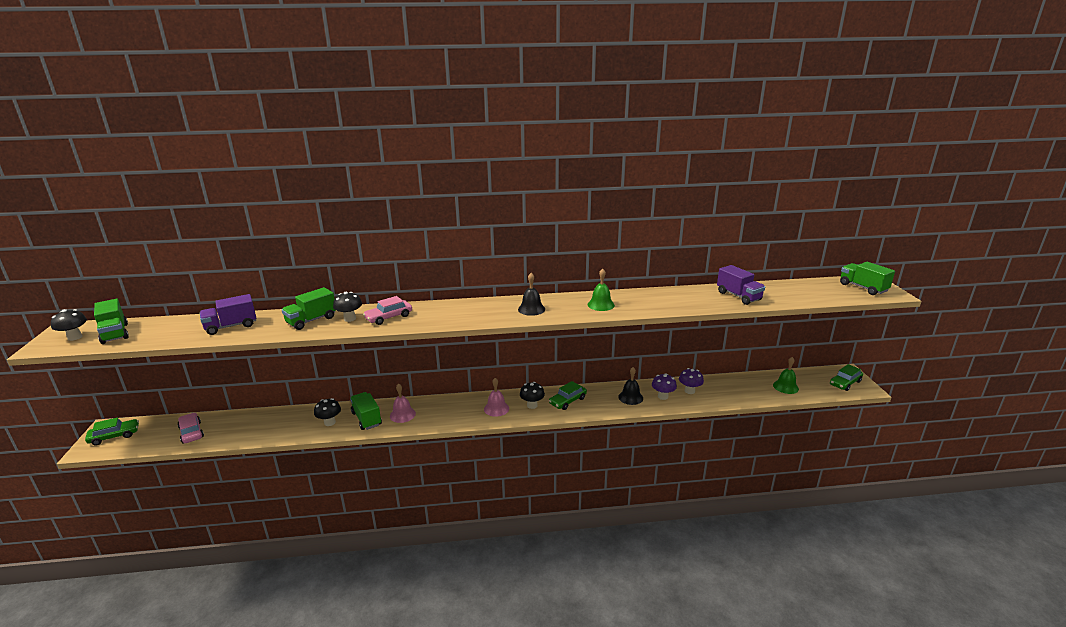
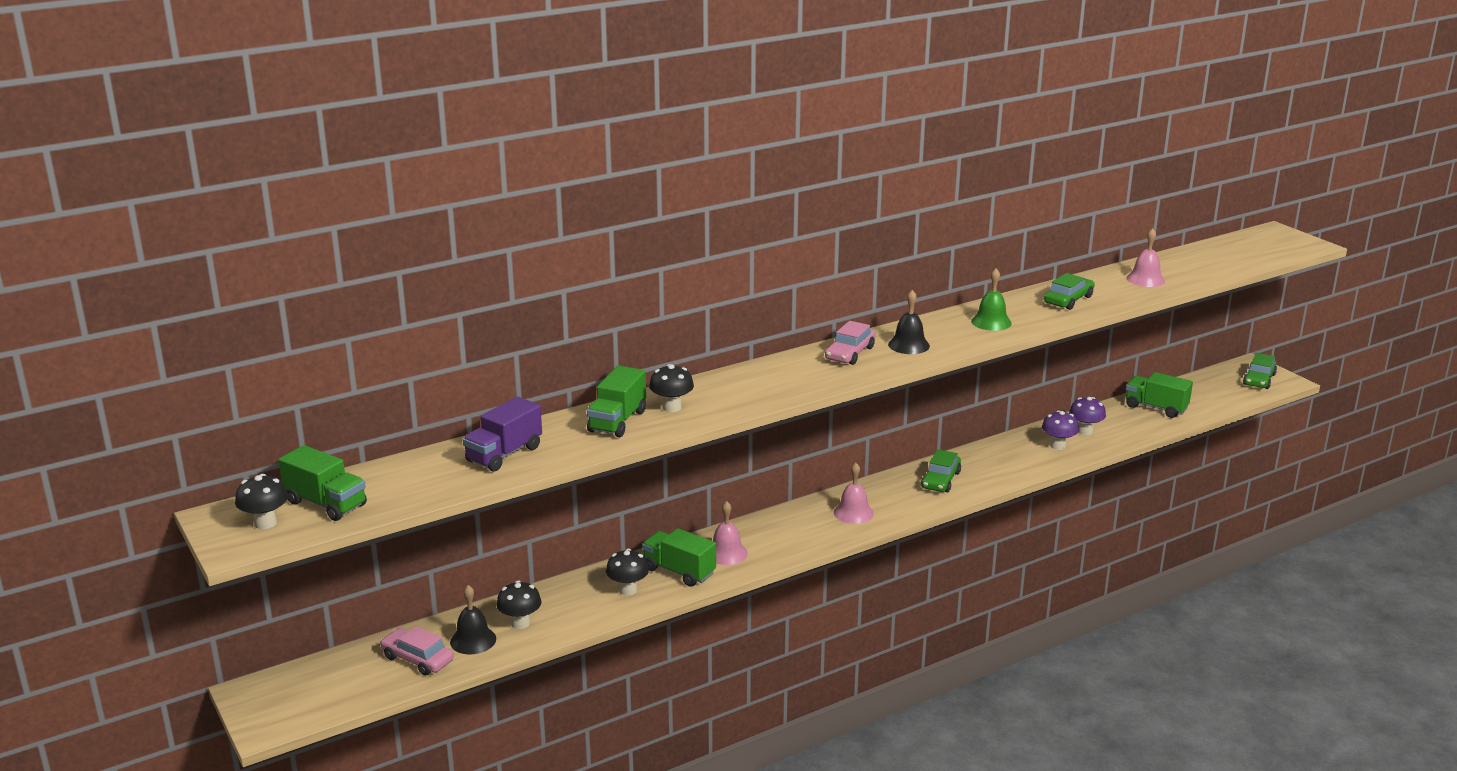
camera: 25 degrees left, 0 degrees up
(114, 436) = (286, 698): green car -> green car (1068, 300)
(389, 317) = (726, 394): pink car -> pink car (849, 353)
(532, 405) = (898, 497): black mushroom -> black mushroom (520, 623)
(630, 397) = (1018, 456): black bell -> black bell (473, 640)
(738, 296) = (1145, 279): purple truck -> pink bell
(785, 387) = (1195, 399): green bell -> none
(863, 288) = (1274, 242): green truck -> green truck (1156, 408)

